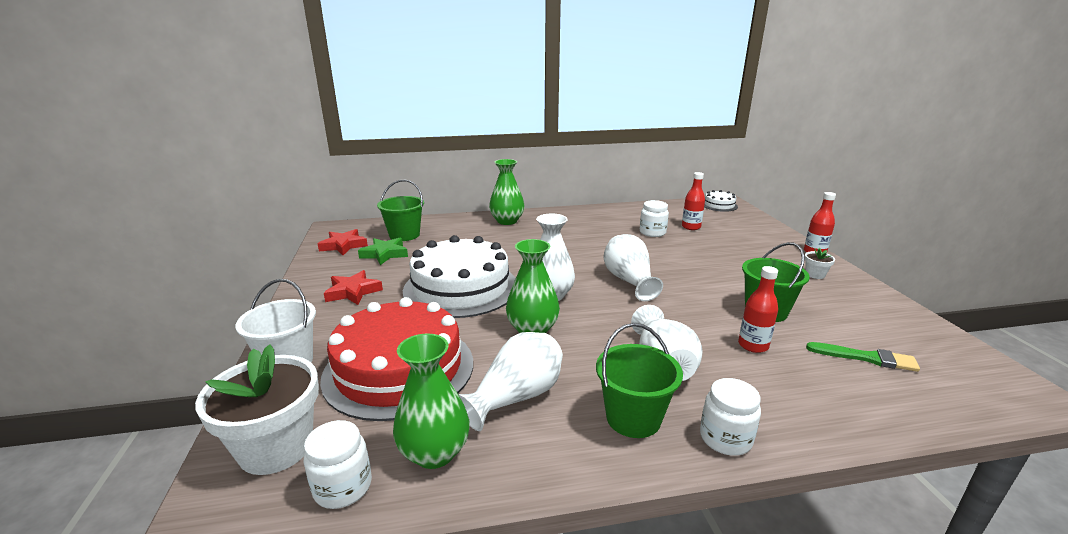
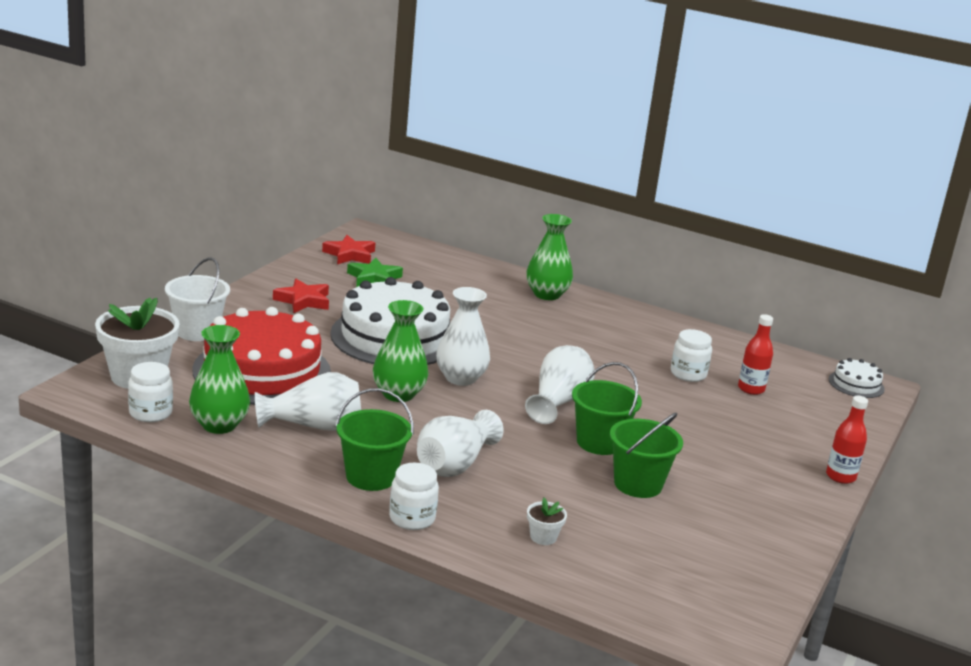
camera: 35 degrees right, 0 degrees up
(404, 235) = (419, 267): green bucket -> green bucket (599, 442)
(753, 345) = (562, 494): red bottle -> none
(815, 274) = (778, 490): white flower pot -> white flower pot (543, 537)
(866, 358) = (645, 552): green brush -> none

